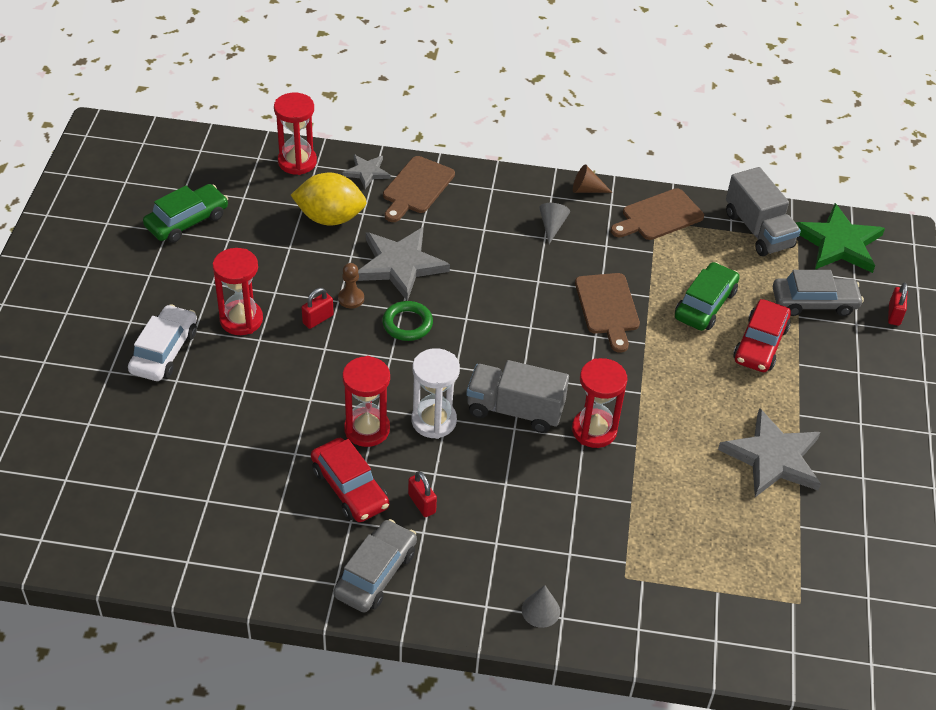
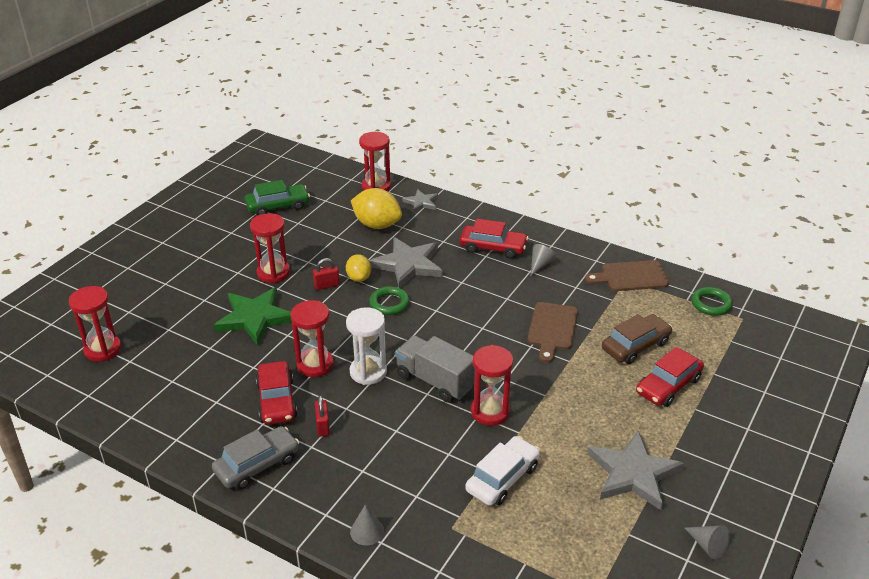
camera: 25 degrees right, 10 degrees down
(90, 485) = (103, 349): none -> red hourglass
(164, 351) = (209, 280): white car -> white car (502, 478)
(351, 298) = (359, 278): brown pawn -> yellow lemon
(416, 188) = (451, 219): brown cutting board -> none
(486, 216) = (493, 247): none -> red car
(587, 189) = (582, 247): brown cone -> none
(705, 304) = (635, 346): green car -> brown car
(758, 230) = (711, 304): grey truck -> green ring
(814, 302) = (733, 367): grey car -> none
(838, 243) = (779, 329): green star -> green star (255, 318)
(877, 514) = (707, 545): none -> grey cone
(894, 314) = (804, 393): red padlock -> none

